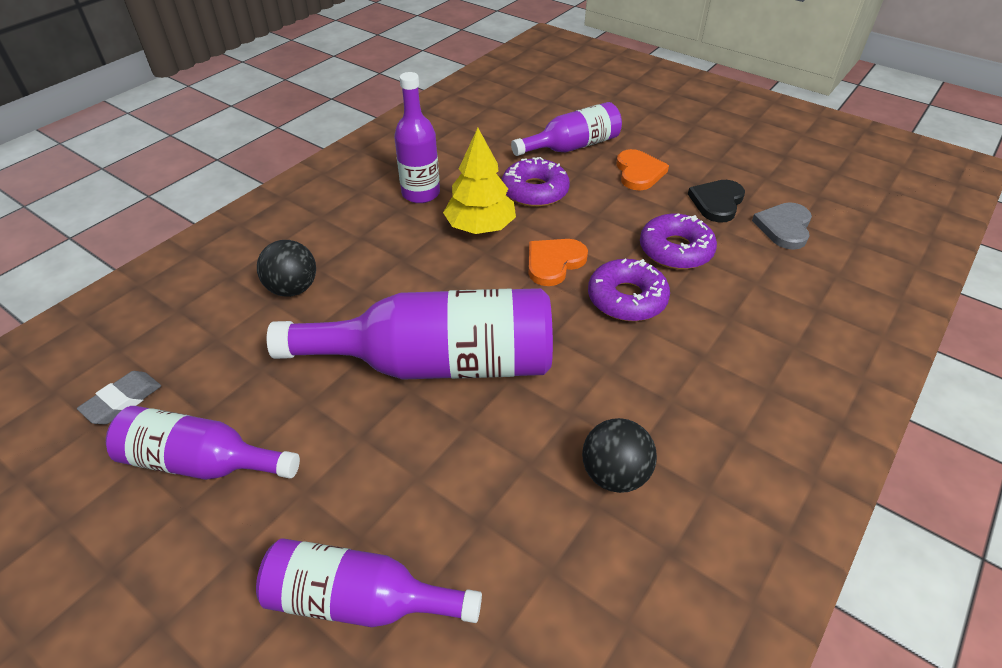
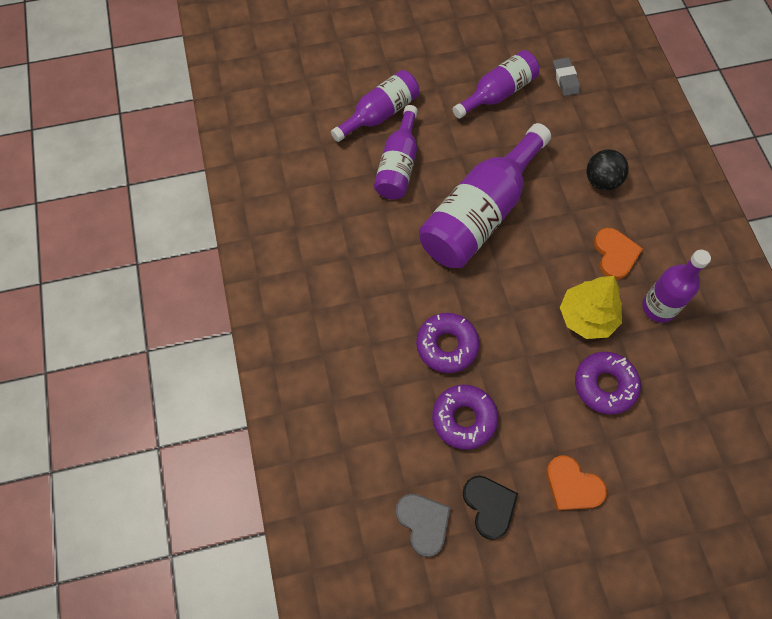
camera: 130 degrees right, 20 degrees up
(554, 263) = (513, 332): orange heart -> orange heart (615, 254)
(572, 146) = (650, 468): purple bottle -> purple bottle (398, 165)
(614, 474) = (347, 238): black ball -> none

